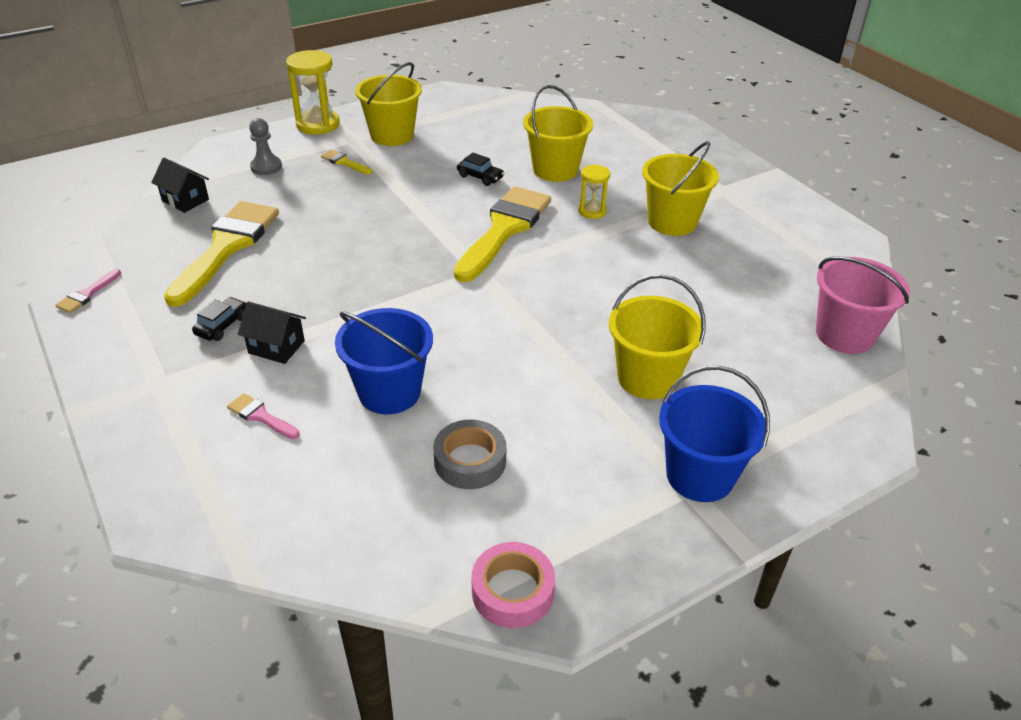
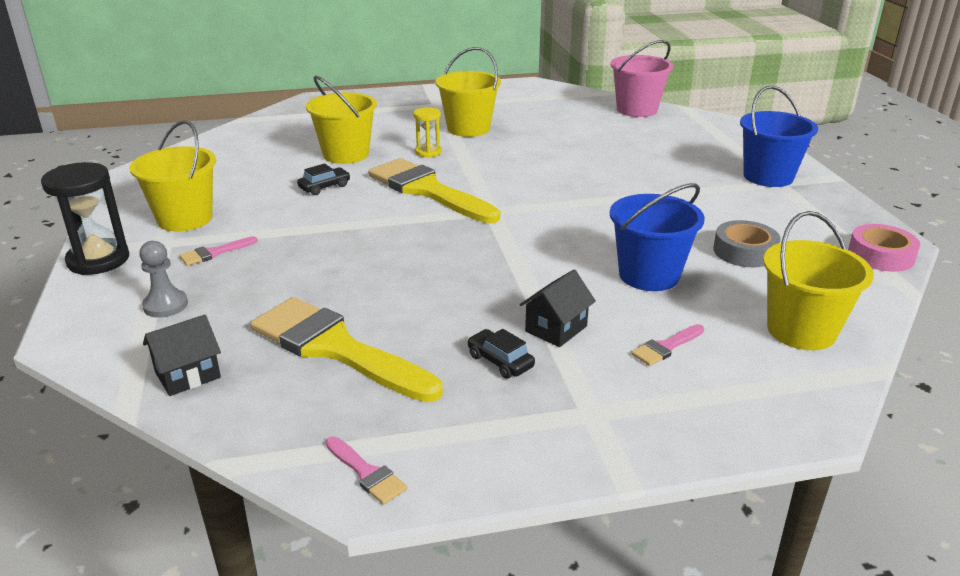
camera: 70 degrees left, 10 degrees down
(318, 125) = (98, 260): yellow hourglass -> black hourglass
(344, 162) = (214, 253): yellow brush -> pink brush
(647, 378) = (662, 173): yellow bucket -> yellow bucket (801, 330)

